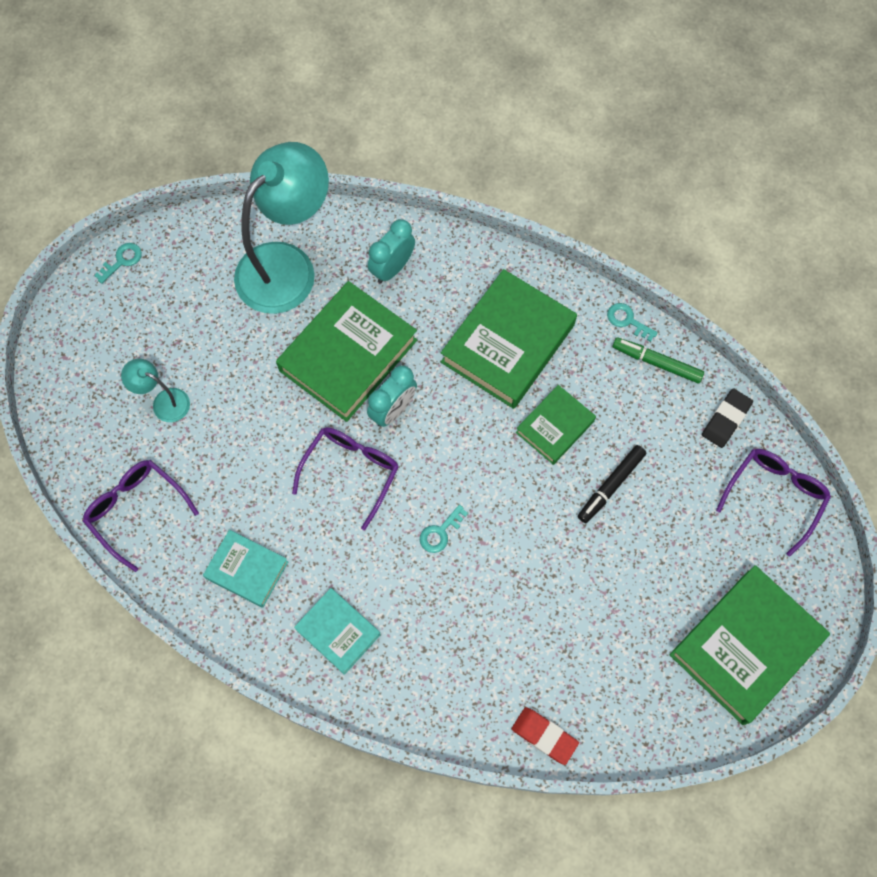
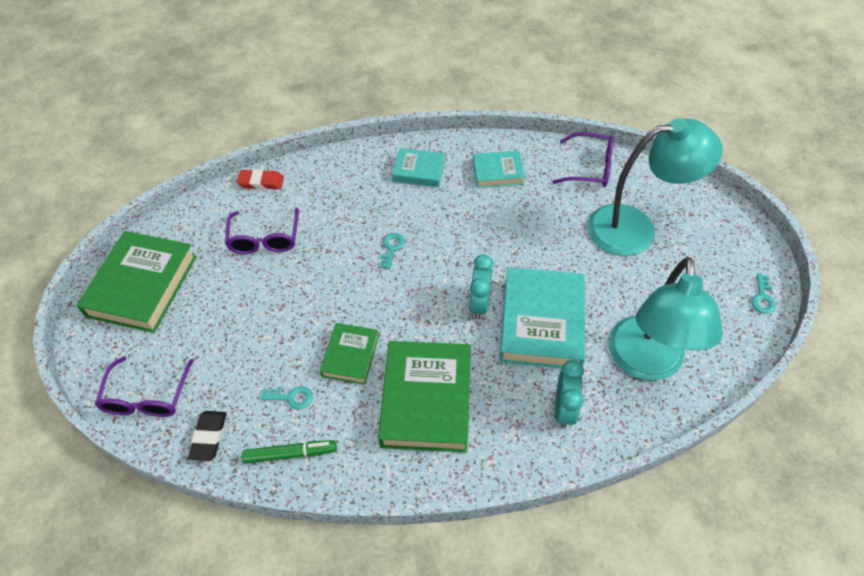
camera: 150 degrees right, 15 degrees down
(164, 402) = (635, 228): turquoise lamp -> turquoise lamp, size x2.26
(348, 355) = (542, 323): green book -> turquoise book
(351, 472) = (477, 252): purple glasses -> purple glasses (265, 239)
(611, 486) = (285, 337): black marker -> none
(627, 320) = (334, 478): turquoise key -> turquoise key (291, 397)

